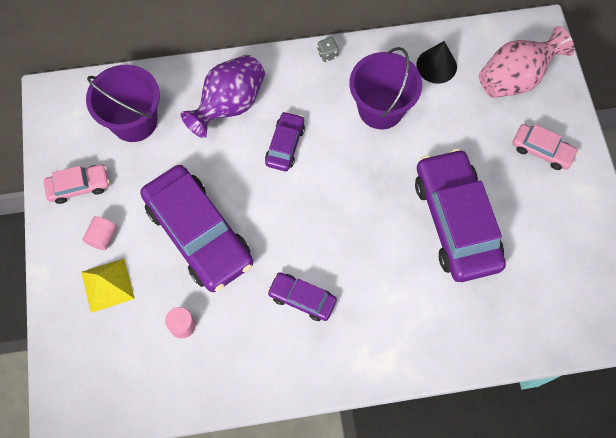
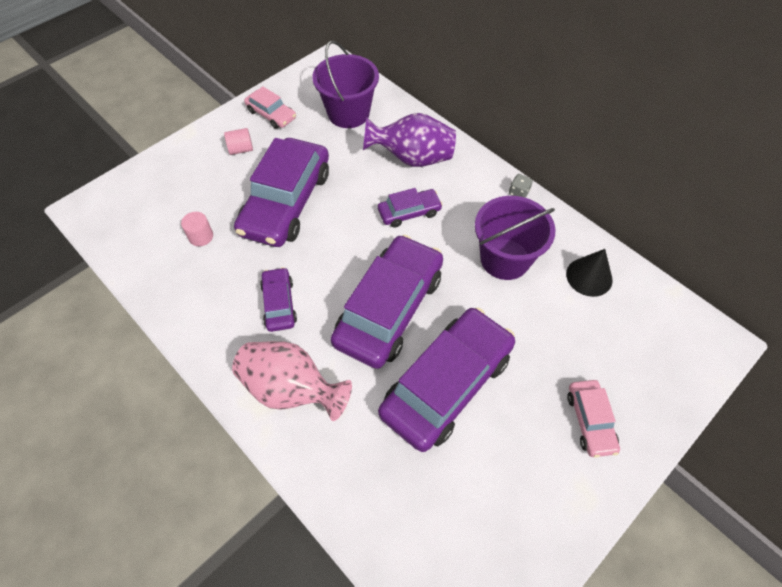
camera: 55 degrees right, 10 degrees down
(107, 285) = (204, 173): yellow pyramid -> none
(366, 219) = (389, 309): none -> purple car
(515, 79) = (642, 350): pink vase -> pink vase (291, 389)

